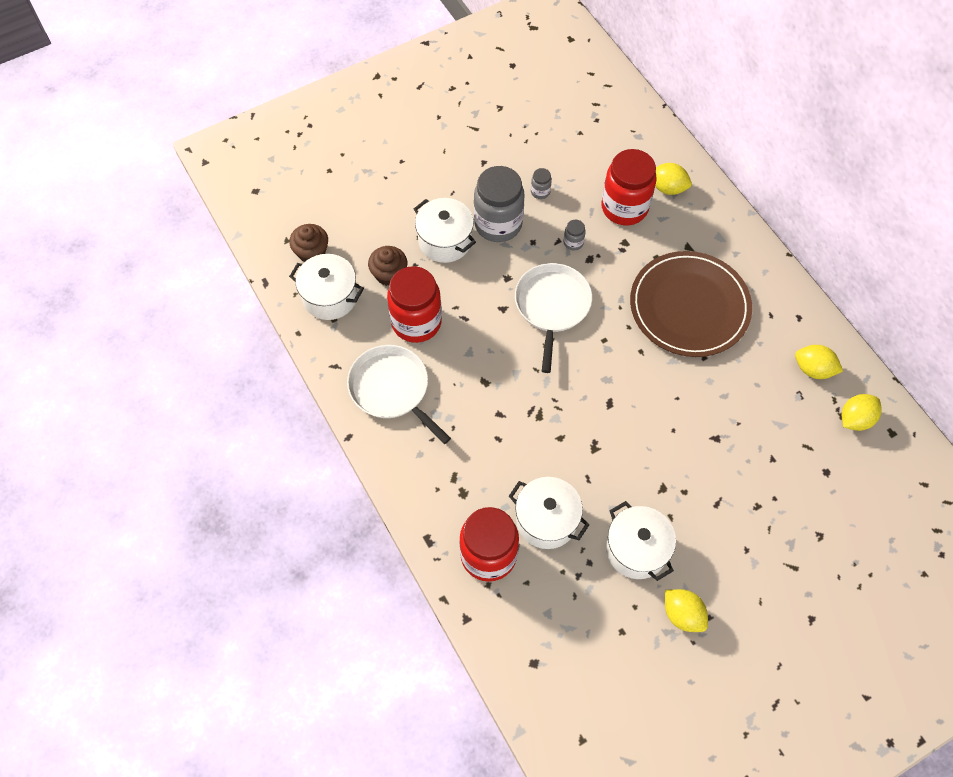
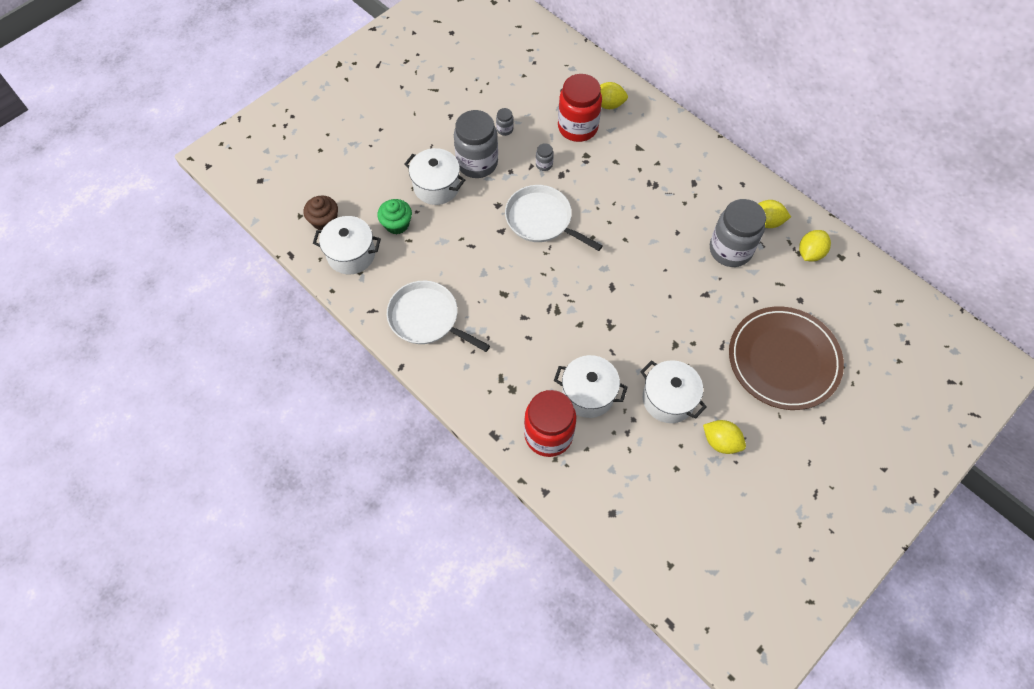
camera: 15 degrees left, 0 degrees up
(389, 274) = (397, 224): brown cupcake -> green cupcake
(416, 322) = (431, 258): red jar -> none
(552, 306) = (542, 220): white pan -> white pan turned 45 degrees counterclockwise
(689, 306) = (653, 195): brown plate -> brown plate (783, 360)
(760, 393) = (730, 250): none -> grey jar

